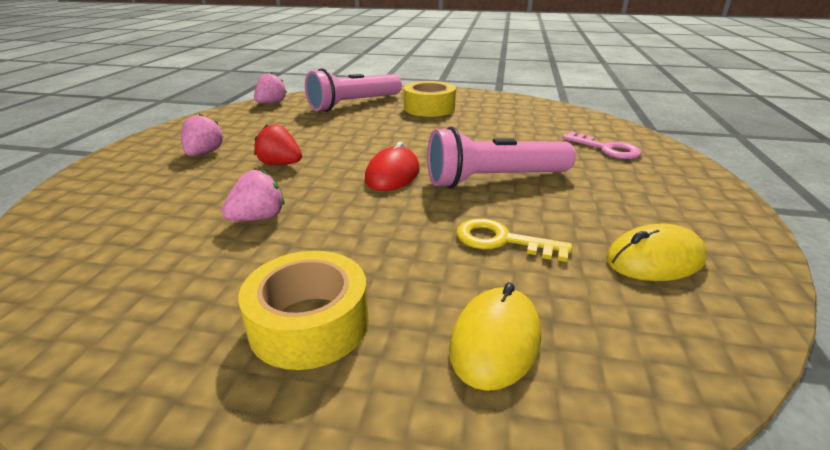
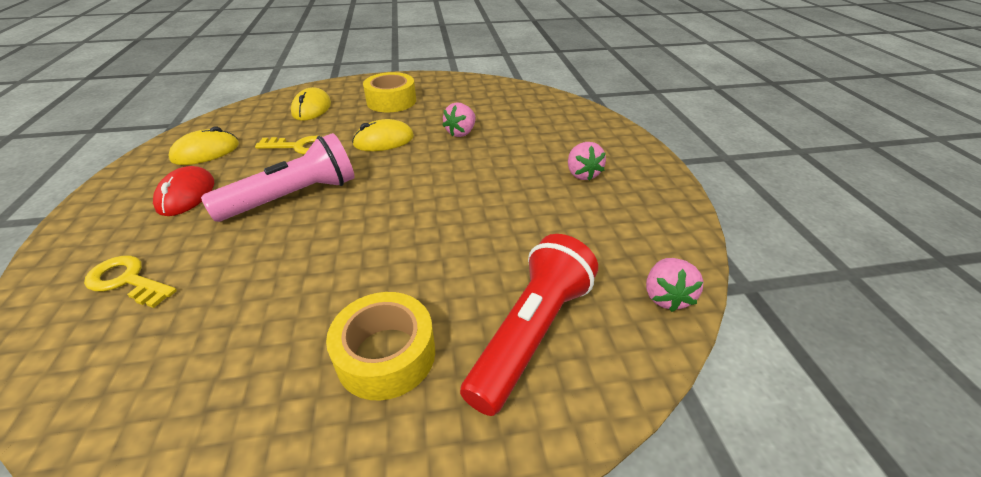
camera: 160 degrees right, 10 degrees up
(280, 164) = (498, 176): red strawberry -> none
(354, 104) = (531, 333): pink flashlight -> red flashlight
(374, 226) = (384, 140): none -> yellow mouse
(392, 175) = (389, 184): red mouse -> red mouse (186, 195)
(606, 149) = (127, 280): pink key -> yellow key

